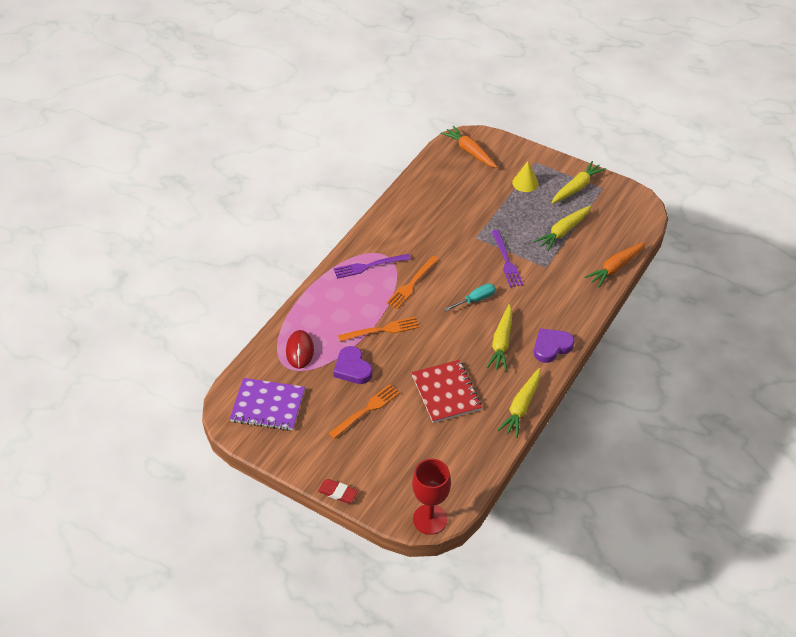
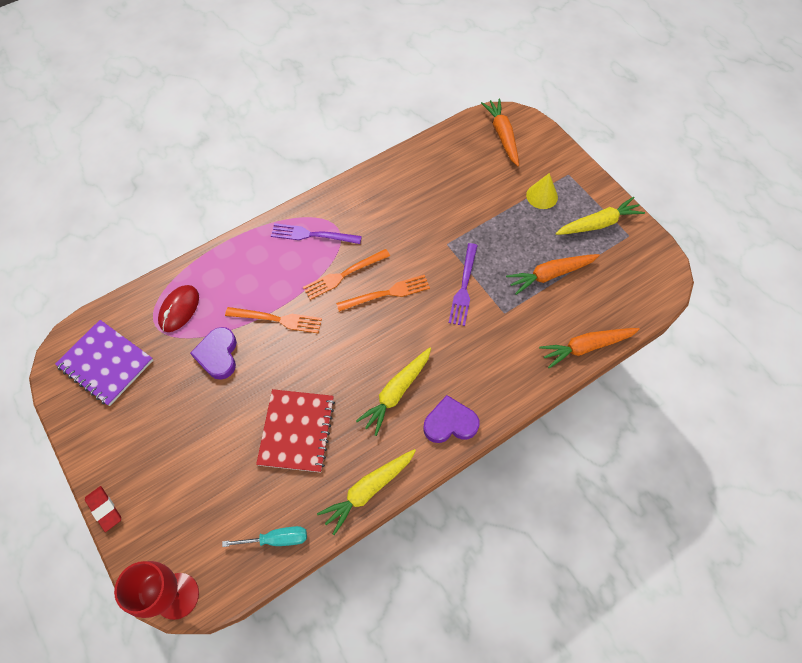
camera: 25 degrees right, 15 degrees up
(367, 409) = (200, 414): orange fork -> orange fork (387, 293)
(475, 300) = (400, 323): turquoise screwdriver -> turquoise screwdriver (277, 539)
(563, 232) = (550, 275): yellow carrot -> orange carrot

